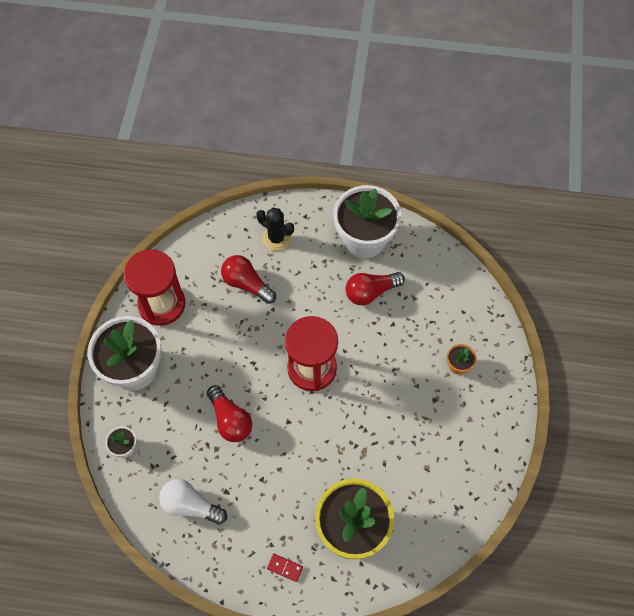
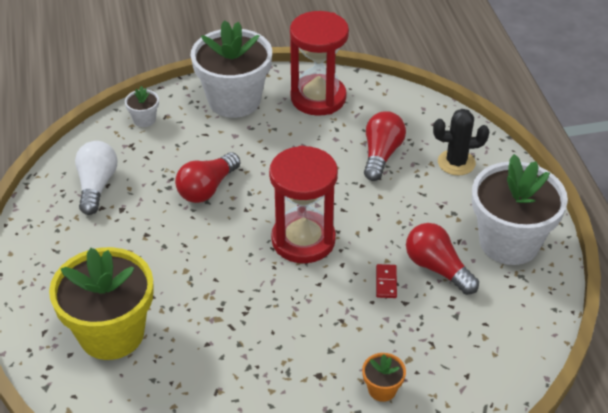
camera: 70 degrees right, 20 degrees down
(276, 238) = (456, 163): black cactus -> black cactus turned 75 degrees clockwise
(285, 567) = (46, 283): red domino -> red domino (386, 282)

